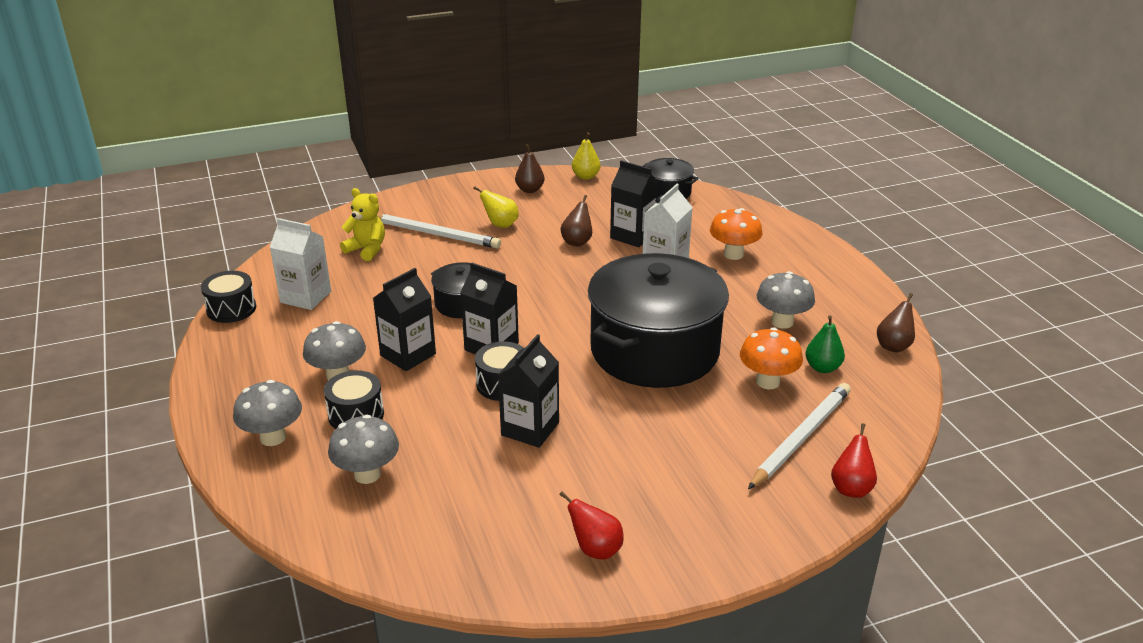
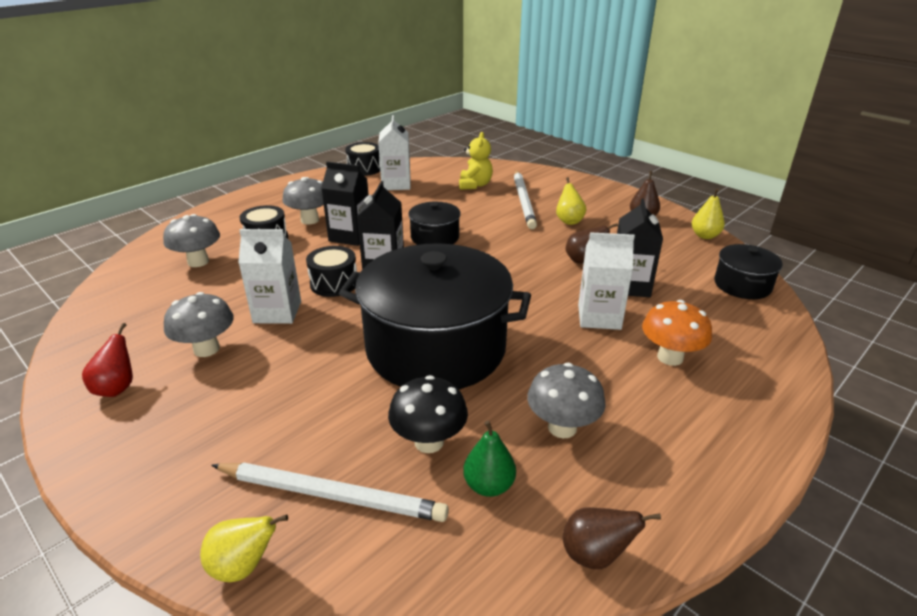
camera: 65 degrees right, 0 degrees up
(273, 437) = (230, 220): grey mushroom -> grey mushroom (206, 349)
(530, 429) = (277, 312): black carton -> white carton
(767, 382) = (429, 442): orange mushroom -> black mushroom
(851, 488) = (243, 566): red pear -> yellow pear

